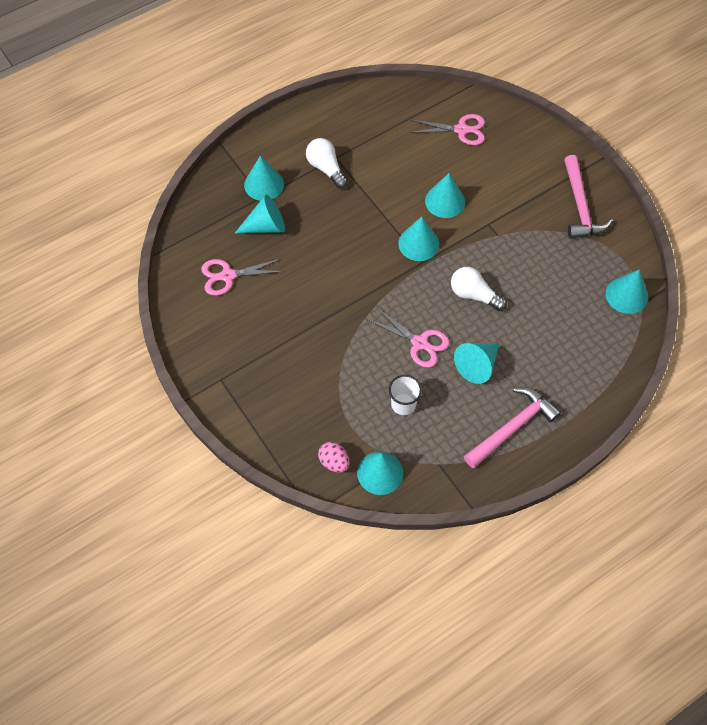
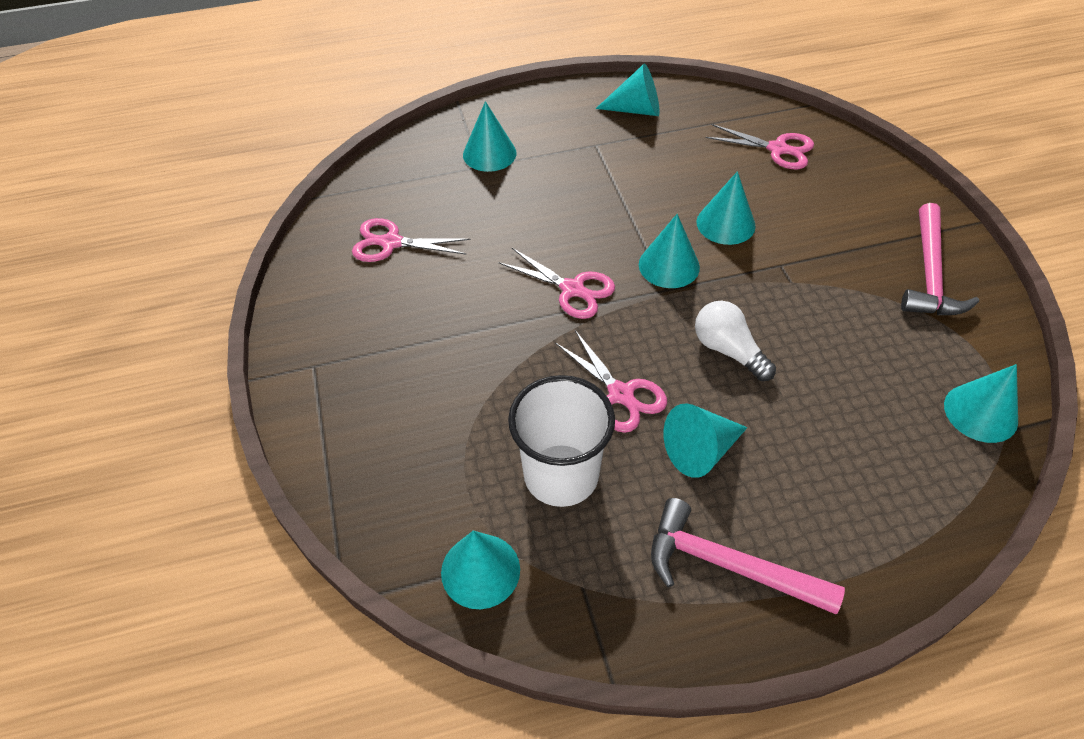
camera: 20 degrees right, 10 degrees down
(266, 226) = (469, 199): turquoise cone -> turquoise cone (636, 110)
(326, 168) = (577, 153): white light bulb -> none
(334, 462) = (416, 531): pink egg -> none
(363, 278) = (572, 289): none -> pink scissors
(403, 404) = (561, 475): white cup -> white cup, size x1.82
(512, 427) = (728, 565): pink hammer -> pink hammer turned 135 degrees counterclockwise

